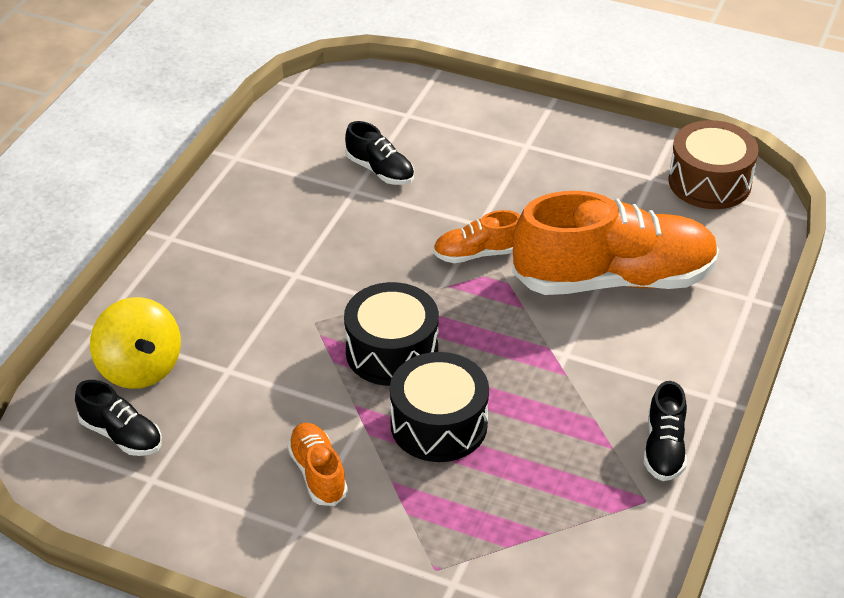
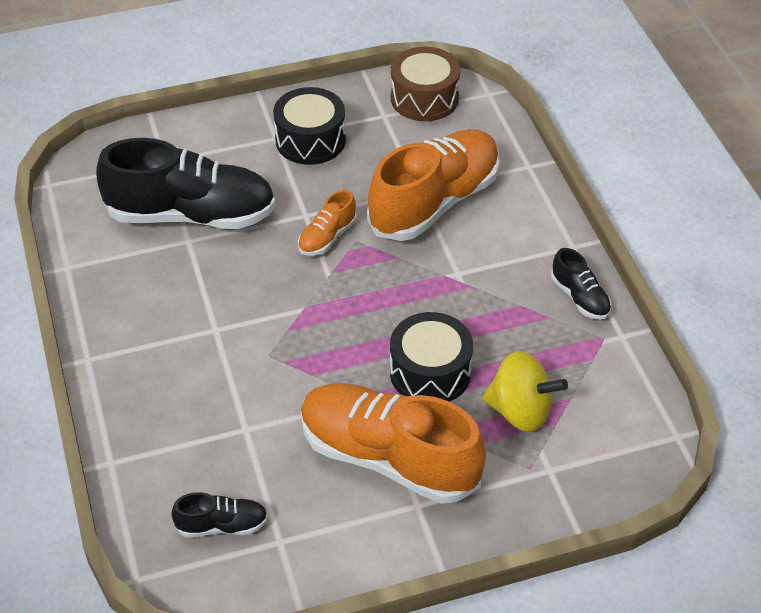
camera: 40 degrees left, 5 degrees up
(140, 368) = (179, 469): yellow spinning top -> yellow spinning top (520, 411)
(318, 473) = (388, 458): orange shoe -> orange shoe, size x2.22
(380, 170) = (191, 215): black shoe -> black shoe, size x2.22
(392, 351) = (345, 342): black drum -> black drum (310, 140)

